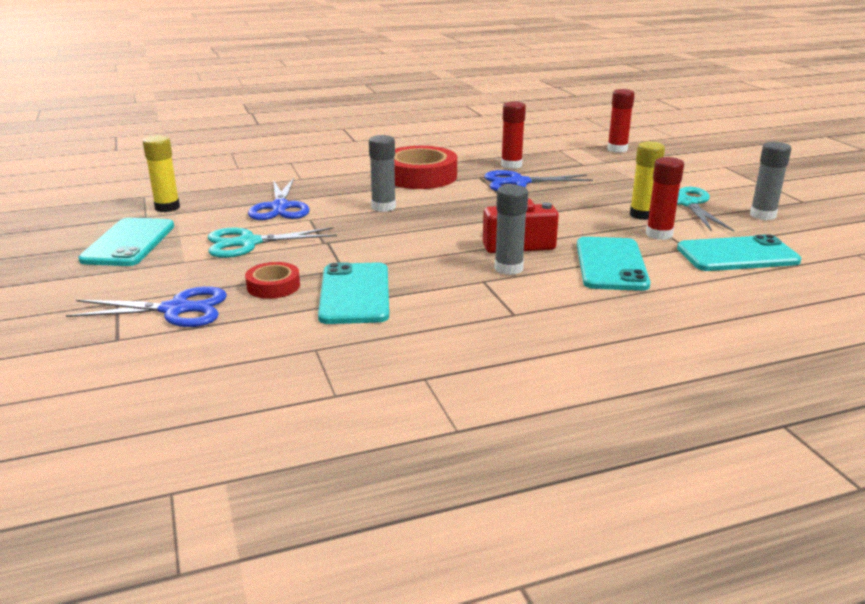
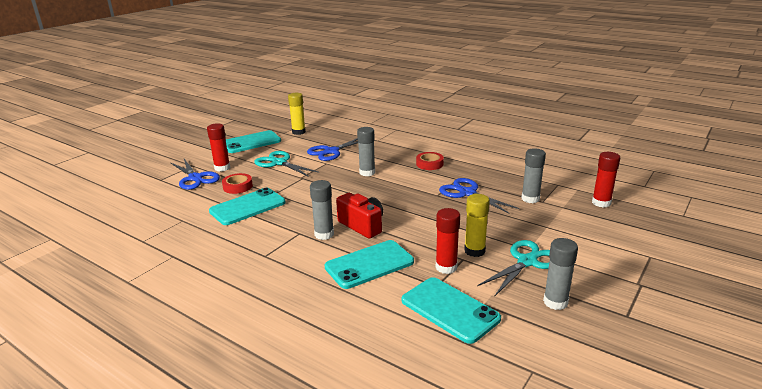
camera: 55 degrees right, 0 degrees up
(420, 176) = (429, 164): red tape -> red tape, size x0.52
(511, 165) = (496, 180): red glue stick -> red glue stick (222, 168)
(571, 166) = (530, 199): none -> grey glue stick

